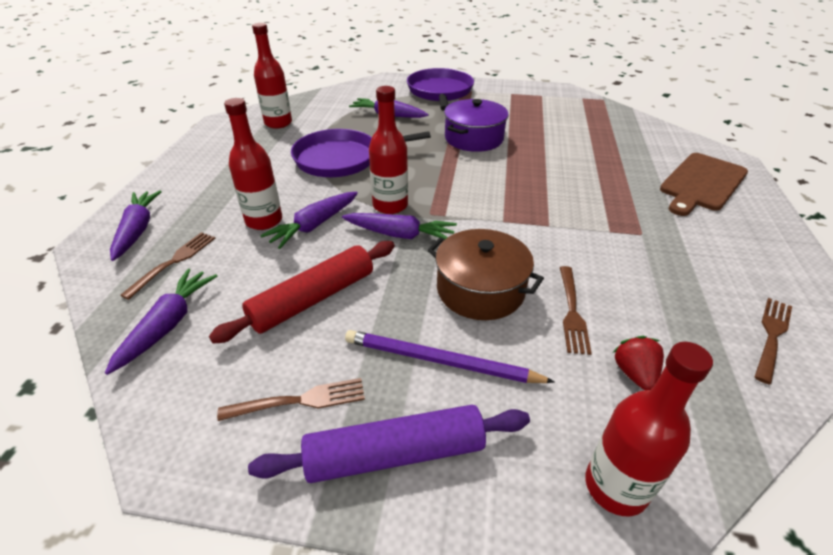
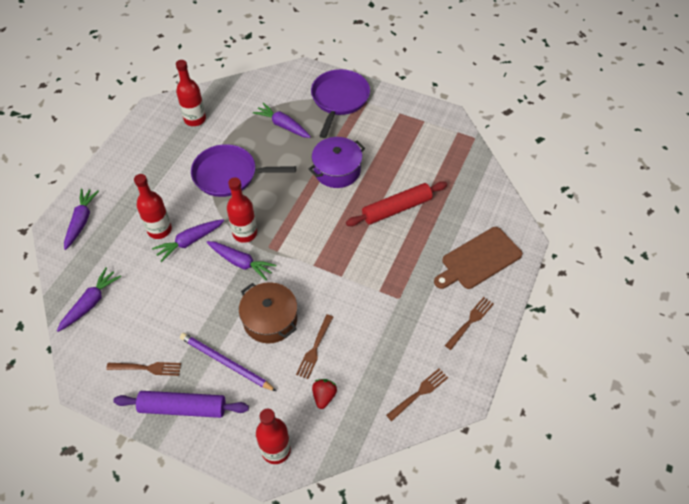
camera: 15 degrees right, 15 degrees up
(173, 262) = (99, 255): brown fork -> brown fork (470, 322)
(313, 299) = (172, 303): red rolling pin -> red rolling pin (397, 209)

